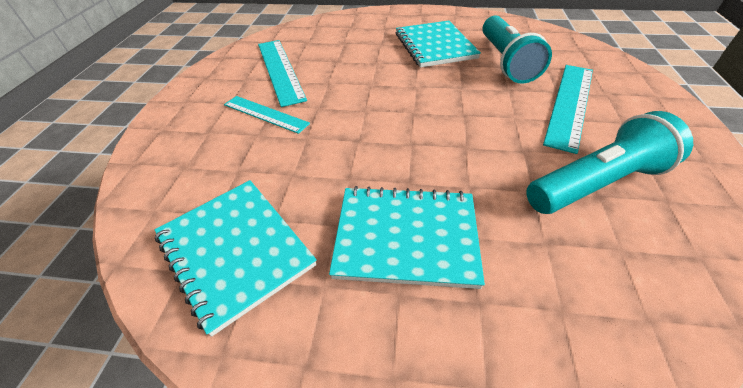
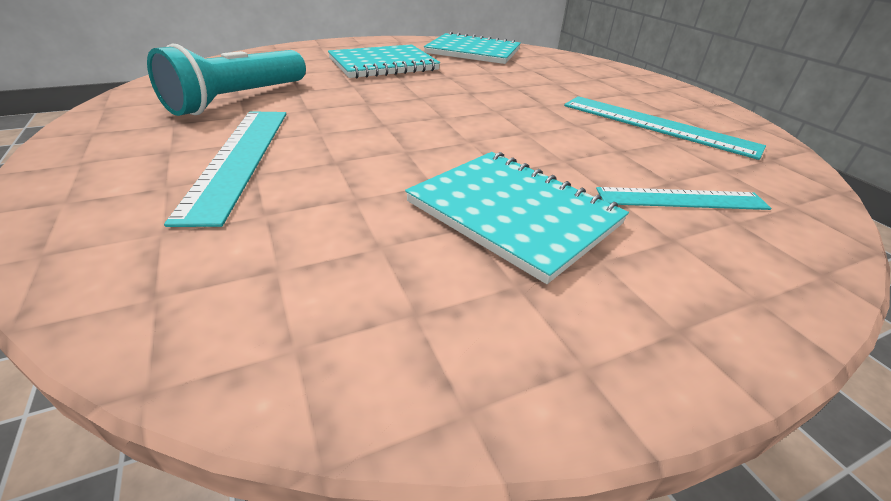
camera: 145 degrees right, 10 degrees down
(265, 114) = (579, 92): turquoise ruler -> turquoise ruler (681, 199)
(505, 61) = (351, 209): turquoise flashlight -> none

